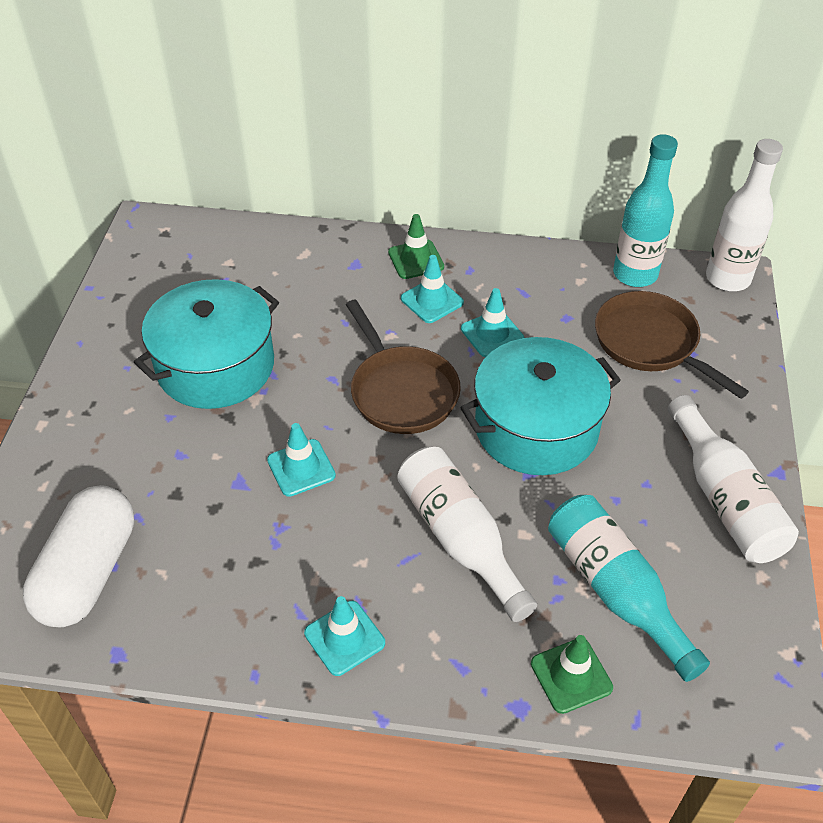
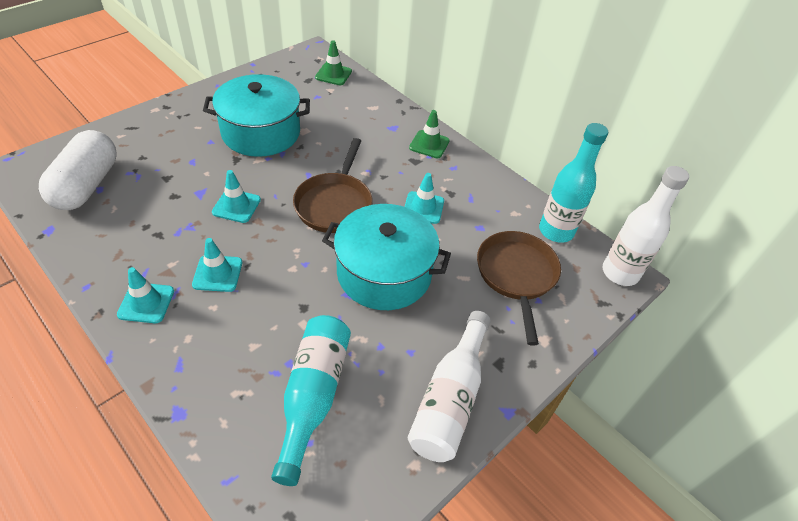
camera: 35 degrees right, 0 degrees up
(88, 572) = (86, 185): white capsule -> white capsule turned 45 degrees counterclockwise
(432, 300) = (411, 170): turquoise traffic cone -> turquoise traffic cone (217, 273)
(460, 538) = (266, 299): white bottle -> none
(571, 675) = (227, 421): green traffic cone -> green traffic cone (333, 74)

